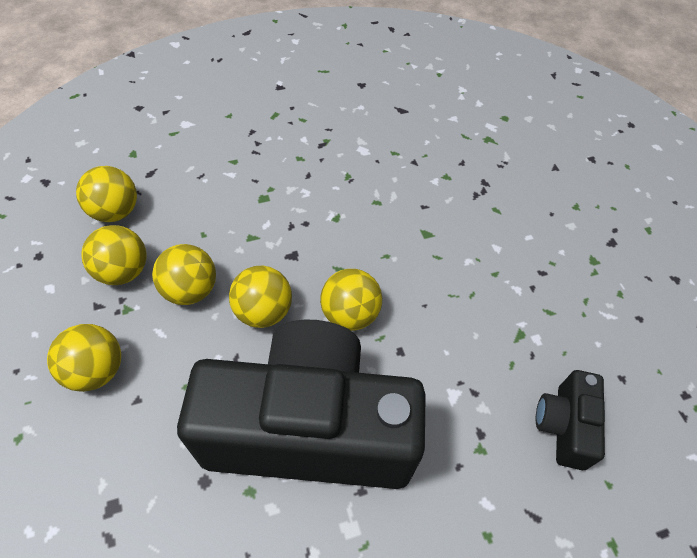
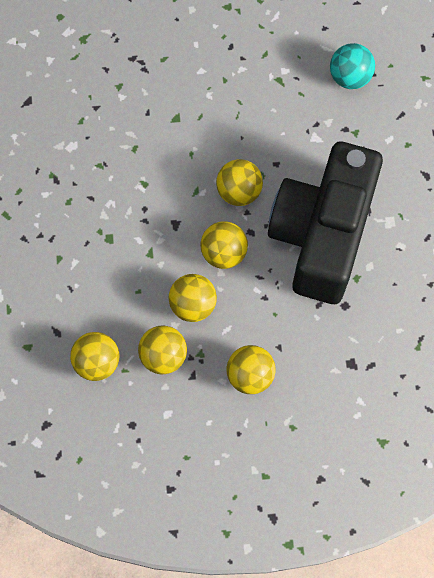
camera: 75 degrees left, 15 degrees up
(564, 426) = (349, 77): black camera -> turquoise ball

